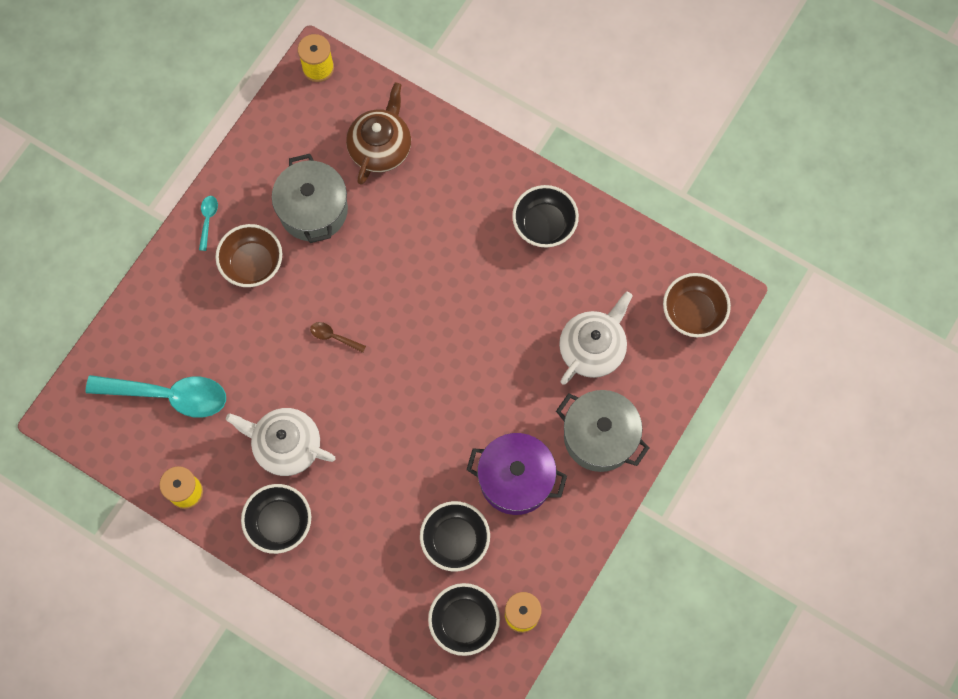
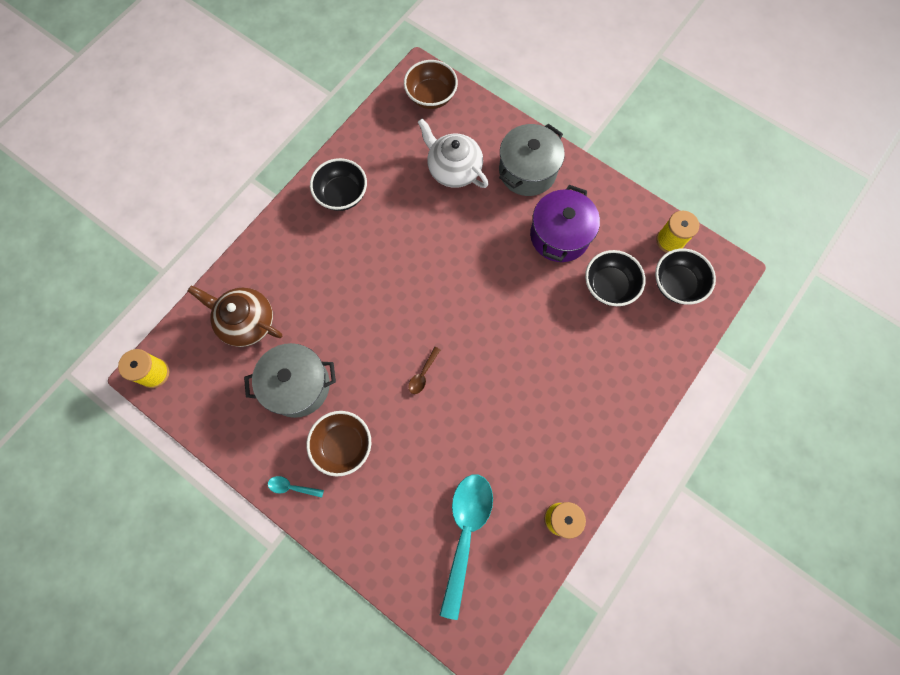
camera: 85 degrees left, 0 degrees up
(279, 522) = (591, 432): black bowl -> none
(286, 445) = (521, 422): white teapot -> none

